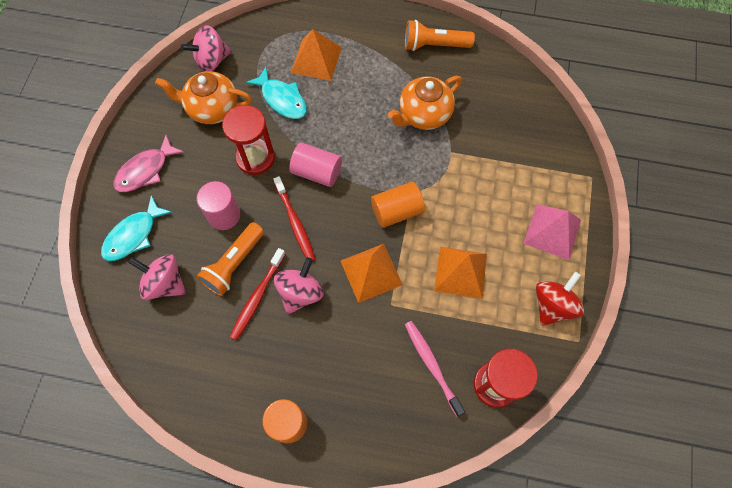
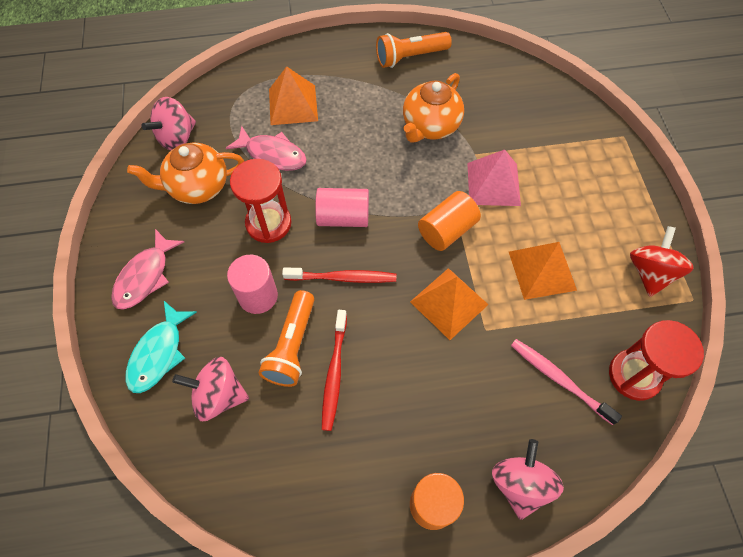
camera: 20 degrees left, 5 degrees down
(282, 99) = (273, 154): turquoise fish -> pink fish
(295, 223) = (342, 278): red toothbrush -> red toothbrush turned 45 degrees counterclockwise
(300, 292) = (381, 351): pink spinning top -> pink spinning top (520, 484)
(552, 231) = (613, 200): pink pyramid -> pink pyramid (493, 184)

